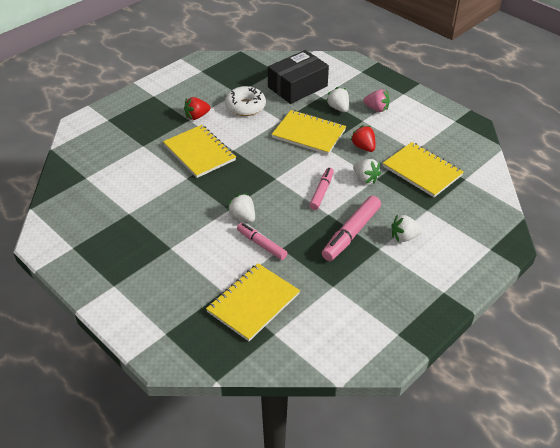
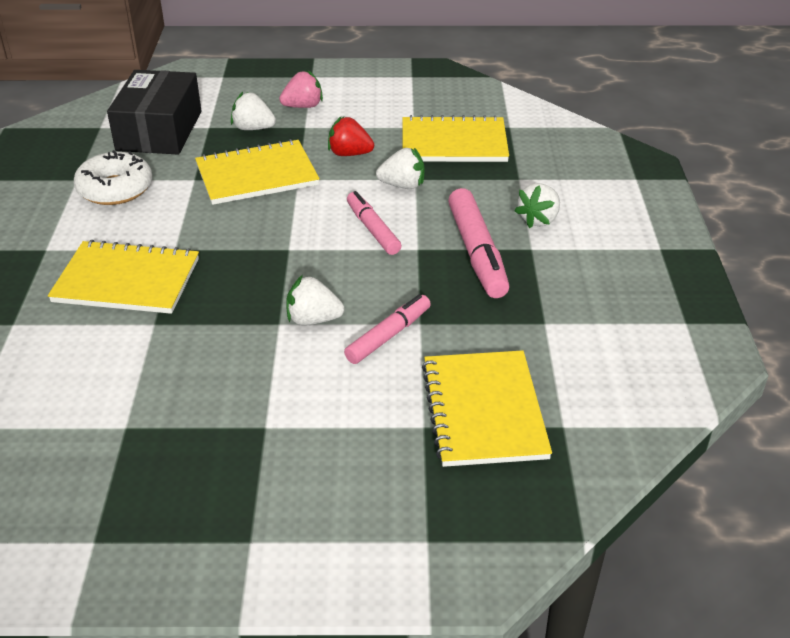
camera: 45 degrees left, 5 degrees down
(197, 116) = (53, 238): red strawberry -> none
(261, 244) = (388, 336): pink marker -> pink marker turned 135 degrees clockwise

